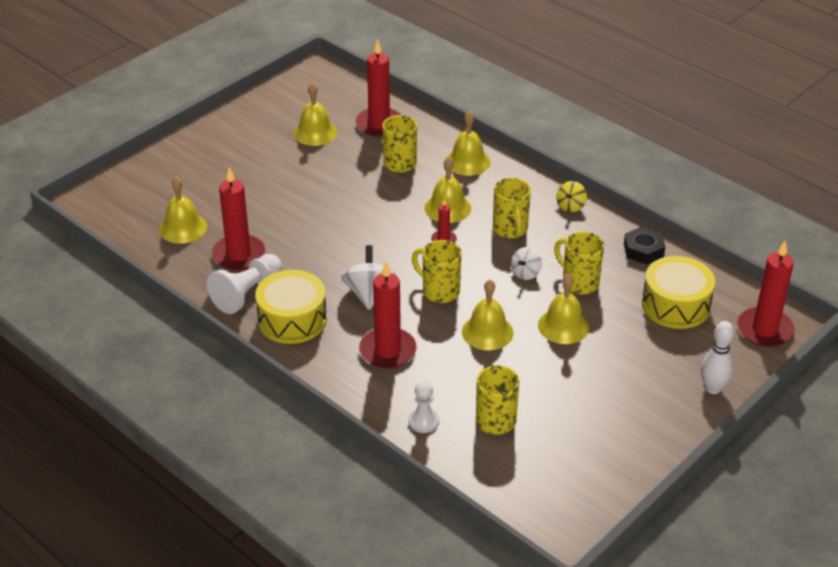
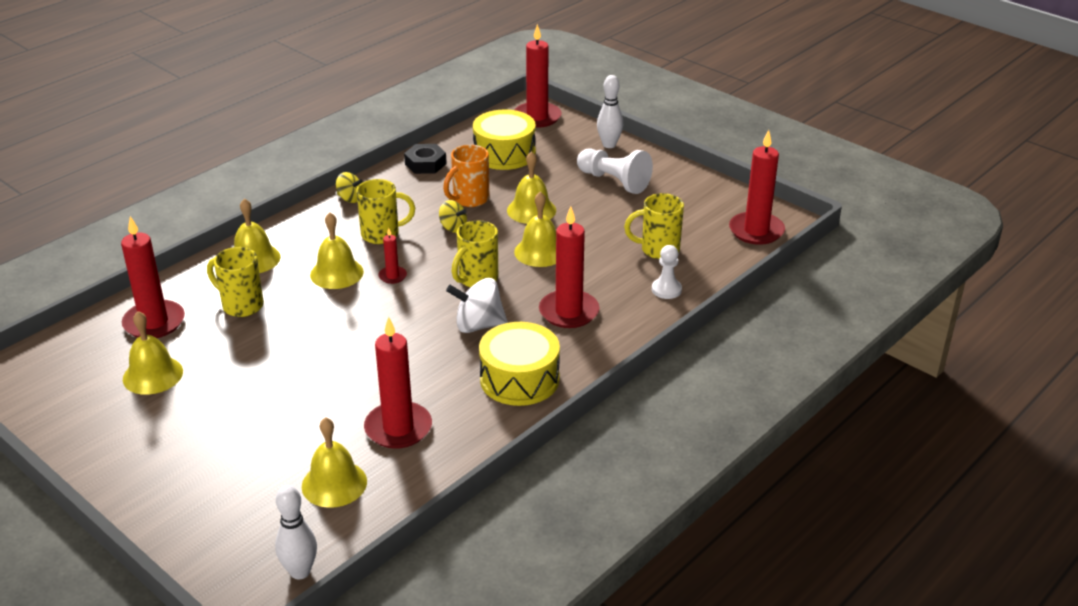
camera: 90 degrees left, 5 degrees down
(101, 220) = (300, 572): none -> white bowling pin
(247, 293) = (472, 417): white pawn -> white pawn (614, 181)
(526, 273) = (453, 228): white spinning top -> yellow spinning top
(539, 505) = (756, 231): none -> red candle
(579, 282) = (470, 199): yellow mug -> orange mug

